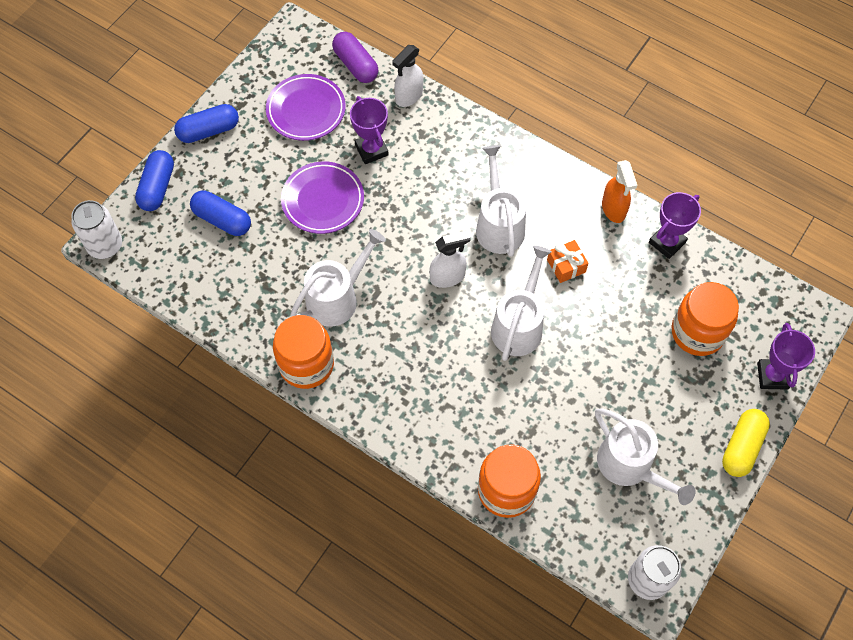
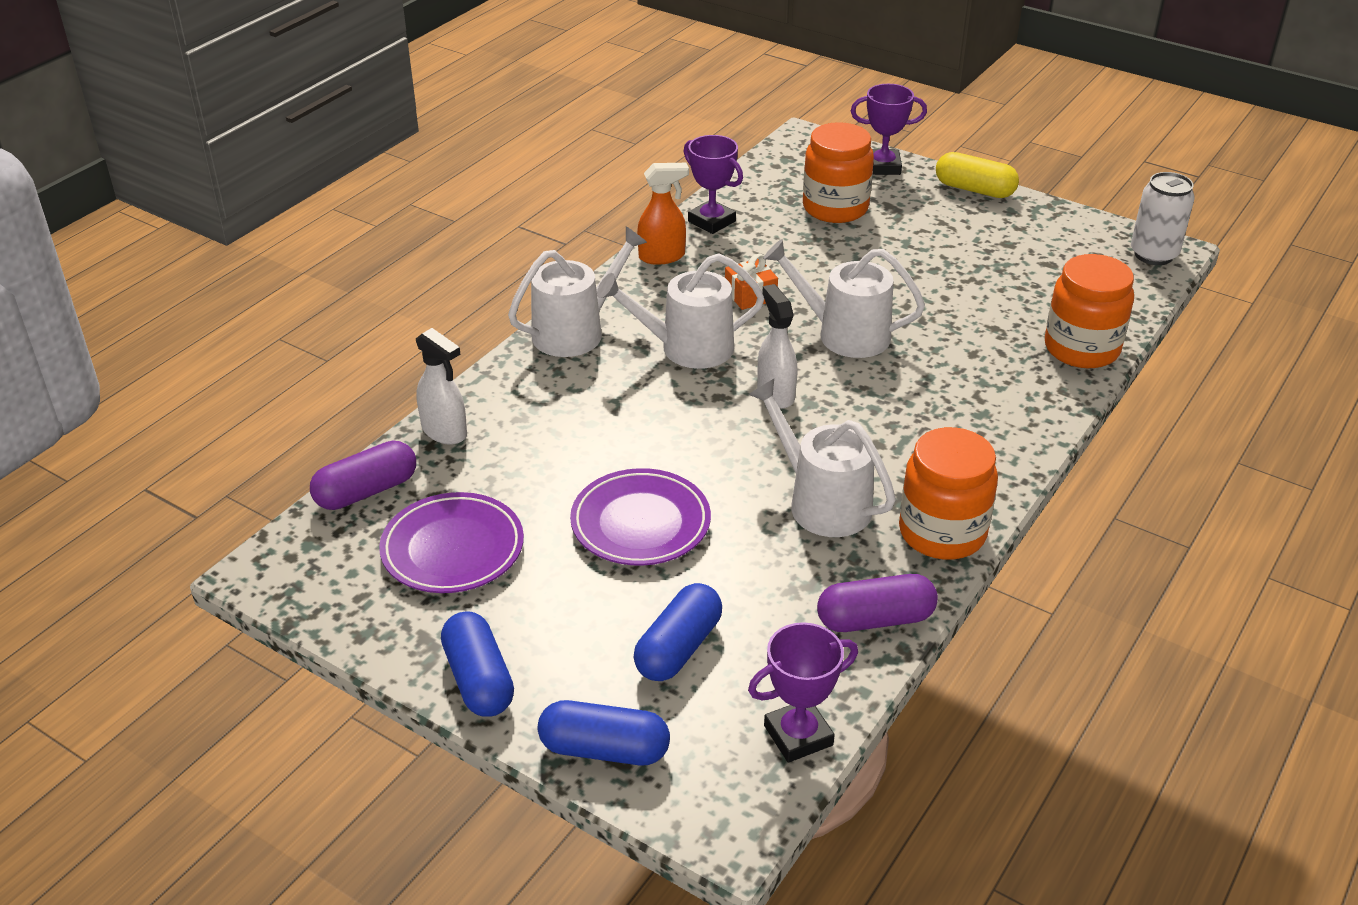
camera: 90 degrees left, 25 degrees down
(105, 246) = (739, 823): white can -> none
(235, 319) = (875, 619): none -> purple capsule
(371, 150) = (545, 471): purple trophy -> purple trophy (798, 735)
(629, 466) = (1020, 260): white watering can -> white watering can (575, 332)

